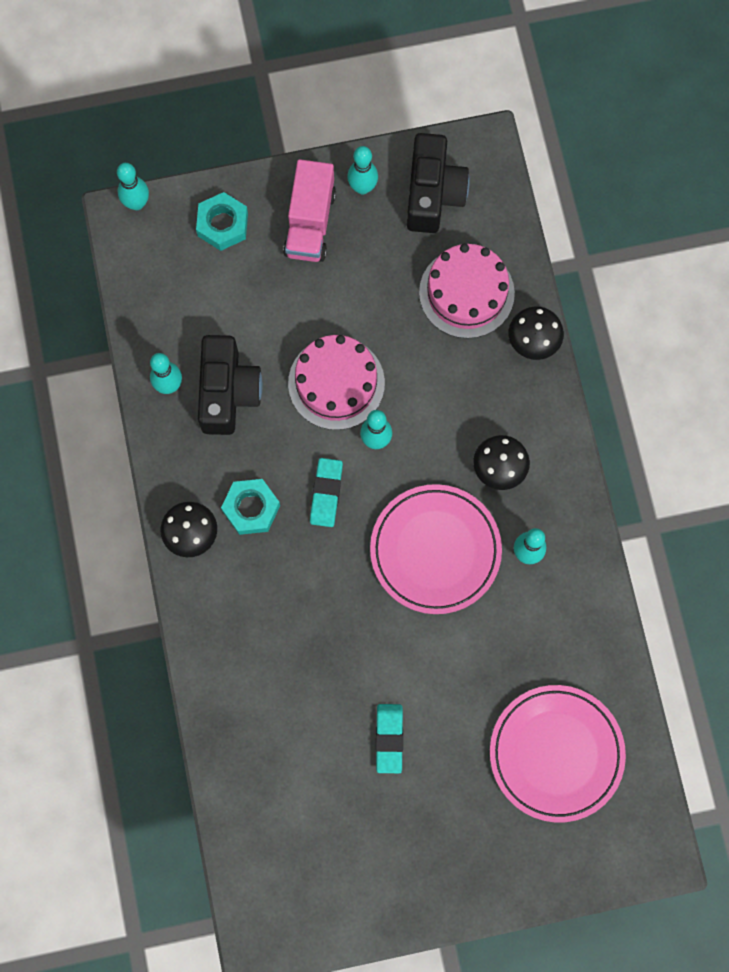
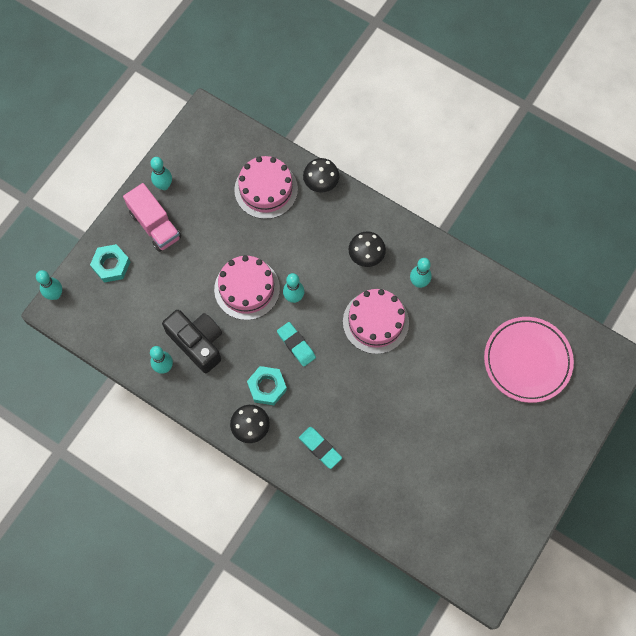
camera: 45 degrees left, 5 degrees down
(389, 738) = (445, 430): turquoise eraser -> turquoise eraser (320, 448)
(433, 193) = (201, 158): black camera -> none
(435, 550) = (375, 322): pink plate -> pink cake

